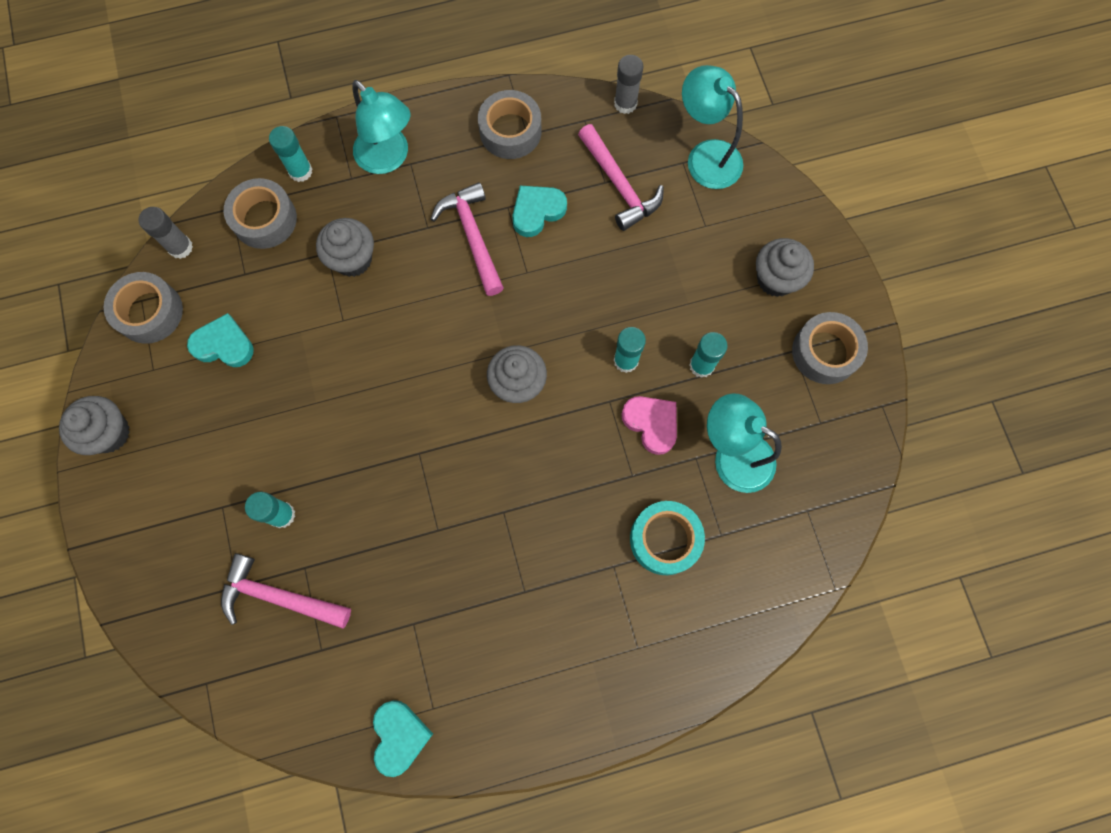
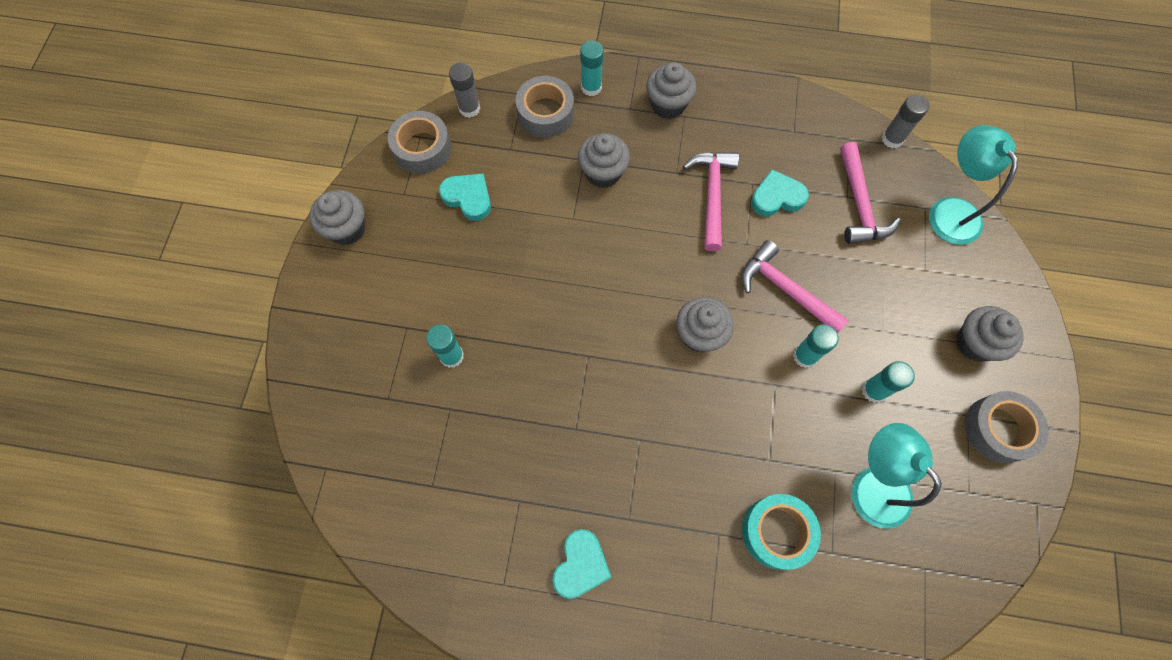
camera: 25 degrees right, 5 degrees down
(278, 597) = (418, 423): pink hammer -> pink hammer (785, 289)
(388, 158) = (668, 105): turquoise lamp -> grey cupcake
(399, 736) = (464, 595): turquoise heart -> turquoise heart (581, 565)
(510, 131) = (781, 123): grey tape -> none
(651, 423) = (806, 422): pink heart -> none

